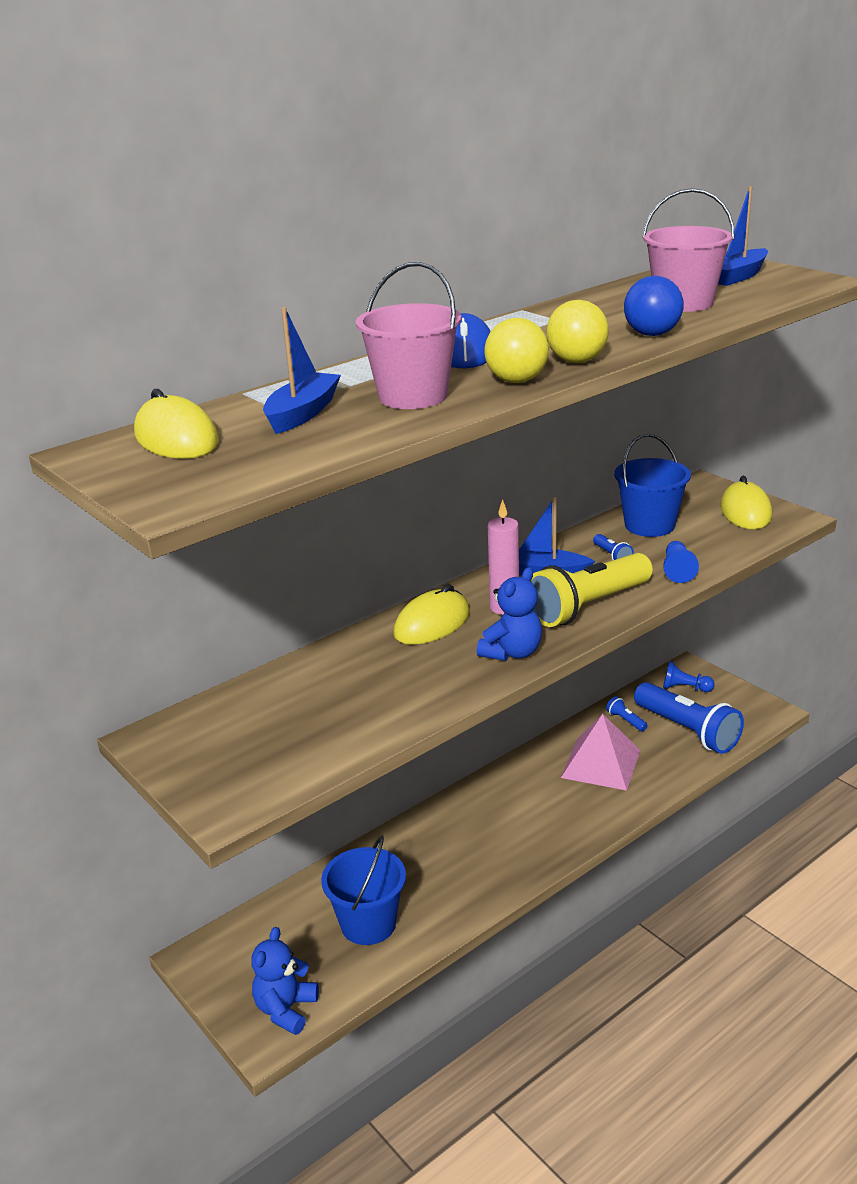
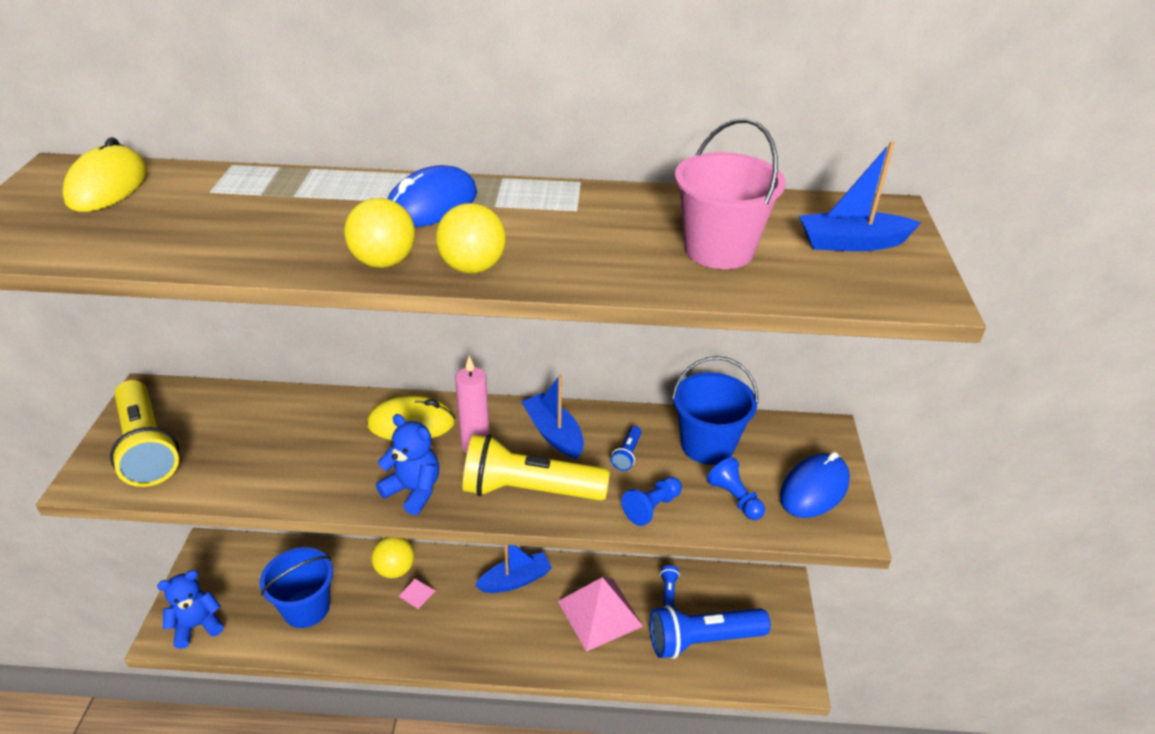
camera: 40 degrees right, 10 degrees up
(235, 762) = (147, 447): none -> yellow flashlight
(302, 414) = (206, 207): blue boat -> blue boat (515, 580)
(402, 847) = (395, 569): none -> yellow ball
(413, 396) = (293, 233): pink bucket -> none
(447, 848) = (417, 593): none -> pink pyramid
(512, 653) = (413, 490): blue teddy bear -> blue teddy bear turned 135 degrees counterclockwise
(652, 334) = (600, 273): blue ball -> none
(685, 688) = (754, 600): blue pawn -> blue pawn (735, 498)
(688, 731) = (702, 640): blue flashlight -> blue flashlight turned 75 degrees clockwise
(745, 512) = (814, 489): yellow mouse -> blue mouse

